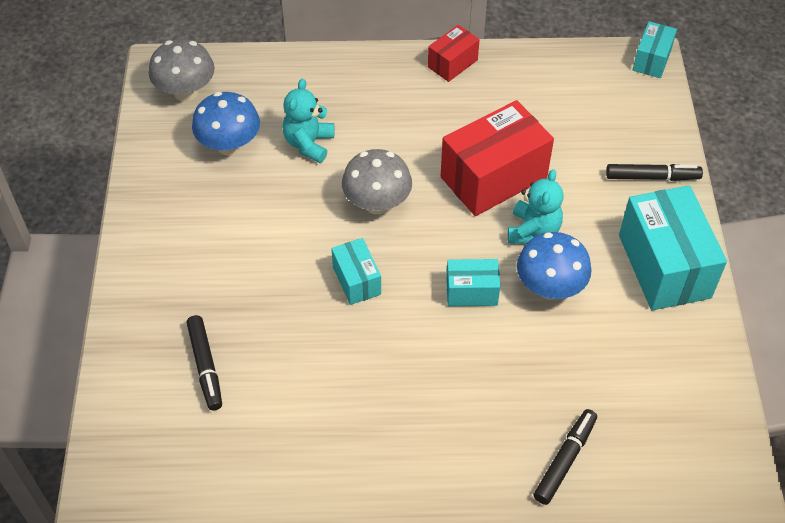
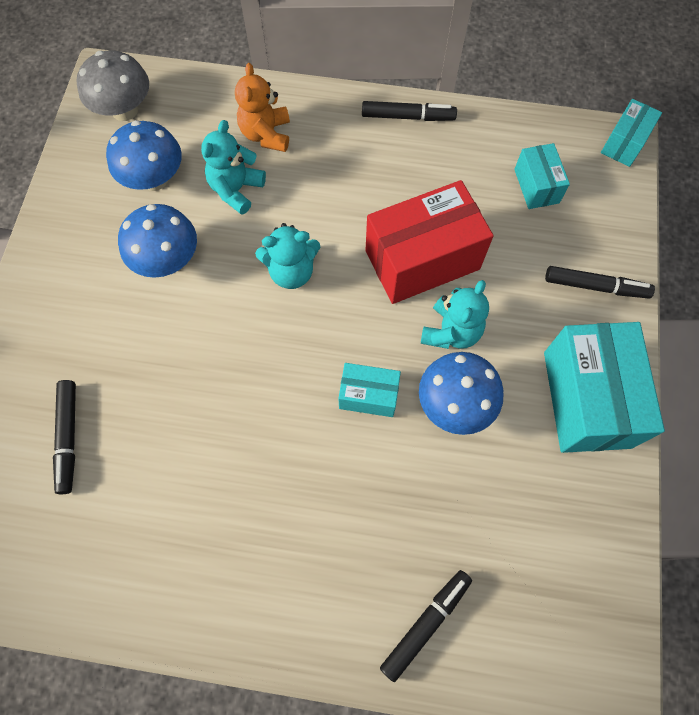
camera: 10 degrees right, 15 degrees up
(260, 210) = (167, 260): none -> blue mushroom
(325, 95) = (266, 134): none -> orange teddy bear
(357, 280) = (249, 361): turquoise box -> turquoise box (536, 186)
(377, 203) = (291, 271): grey mushroom -> turquoise teddy bear
(452, 63) = (408, 117): red box -> black marker

